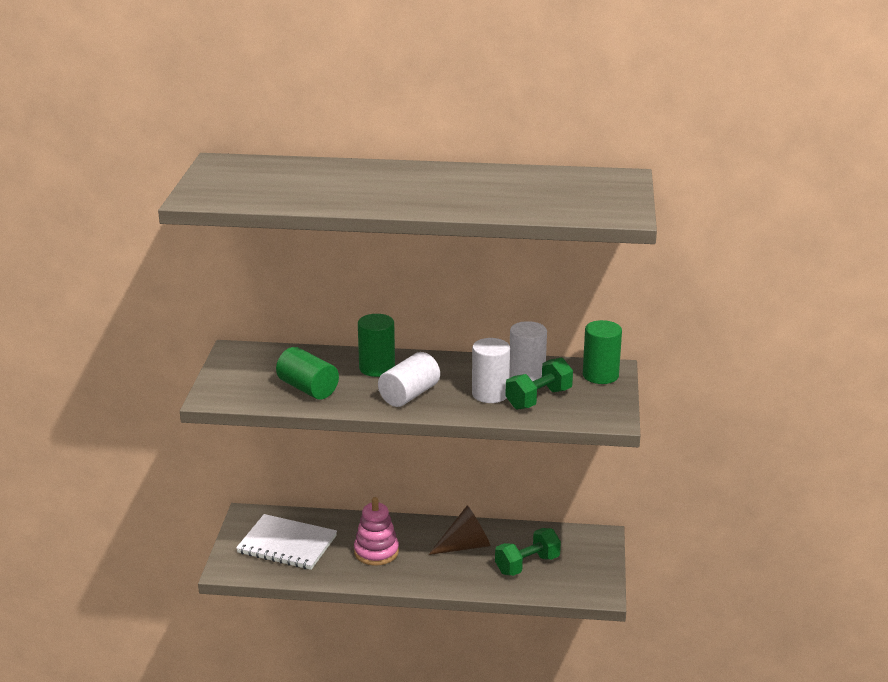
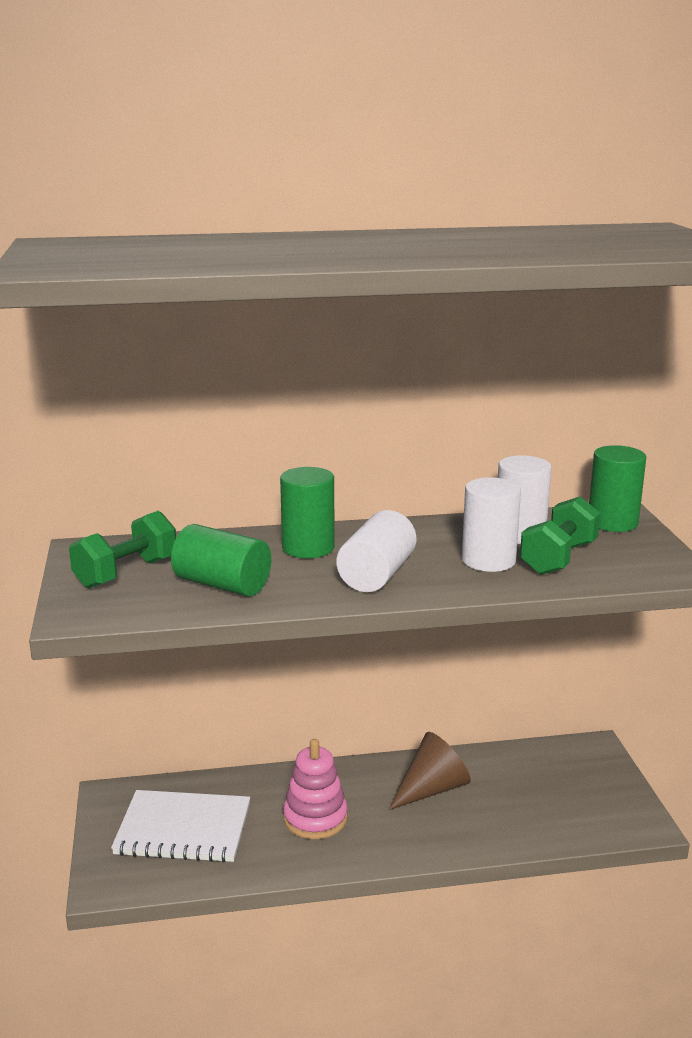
camera: 15 degrees left, 5 degrees down
(527, 565) = (526, 801): green dumbbell -> green dumbbell (126, 573)

